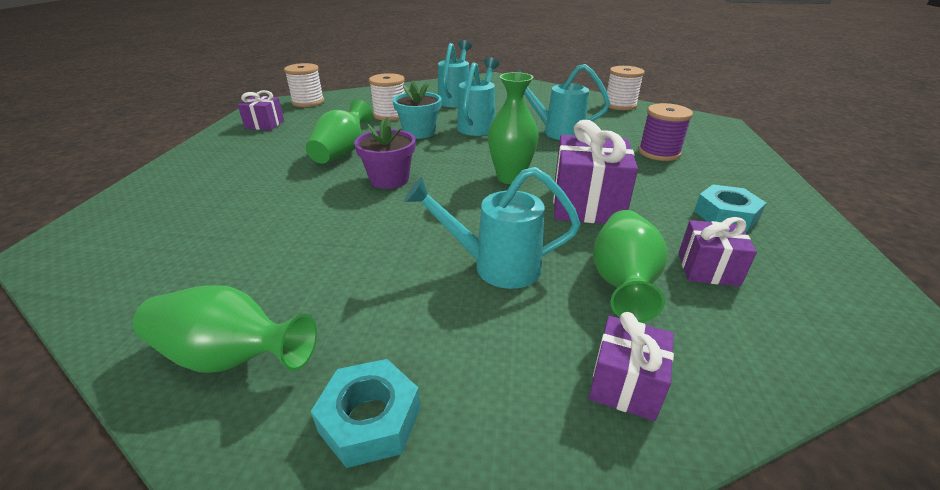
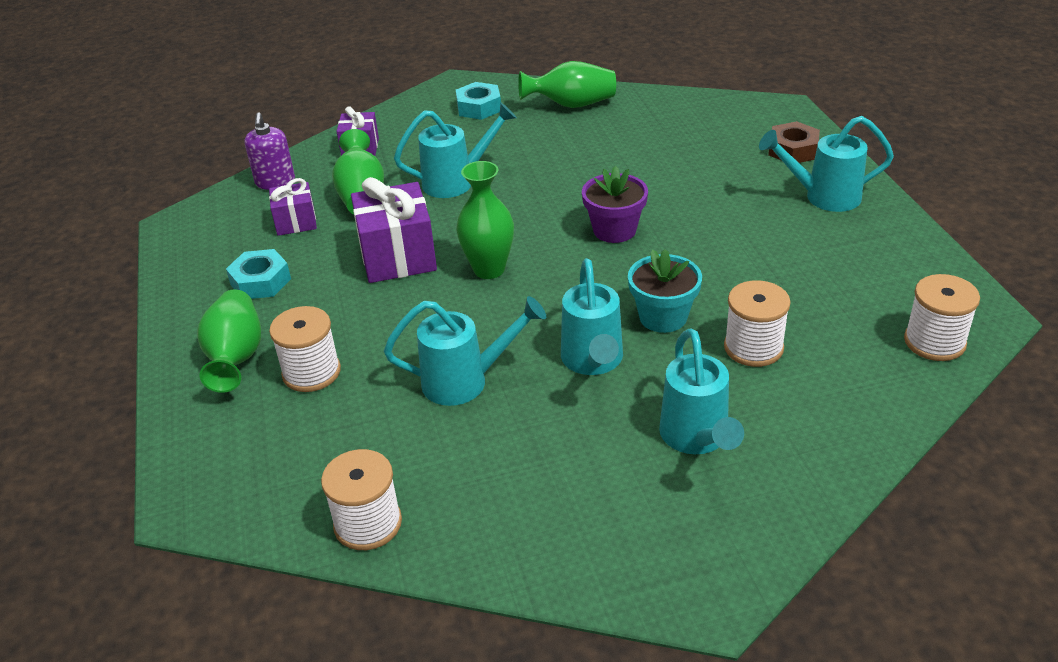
camera: 160 degrees right, 5 degrees up
(151, 201) = (793, 150): none -> brown nut
(215, 163) = (823, 197): none -> turquoise watering can
(265, 124) = (892, 268): purple gift -> none
(342, 152) = (714, 251): green vase -> green vase (236, 357)
(659, 152) = (311, 372): purple spool -> white spool
(769, 350) = (275, 182): none -> purple soap dispenser

